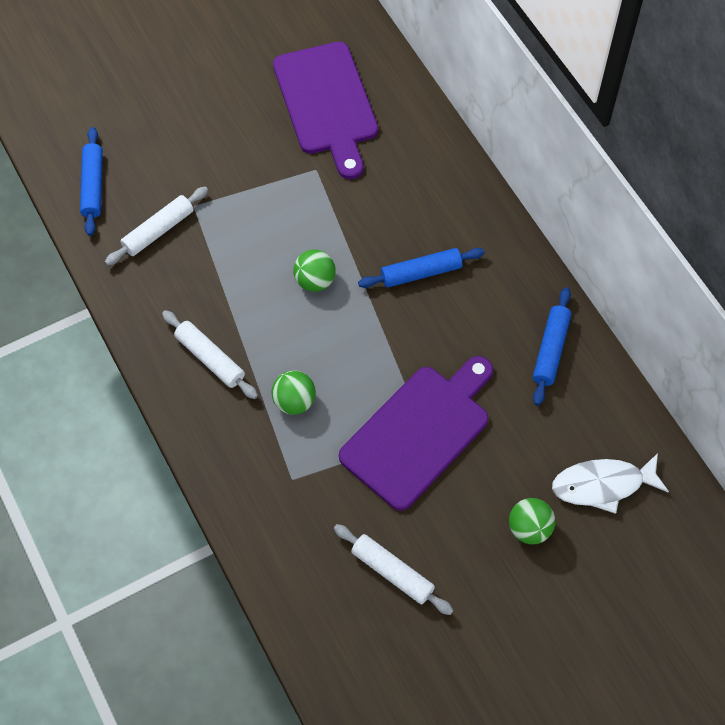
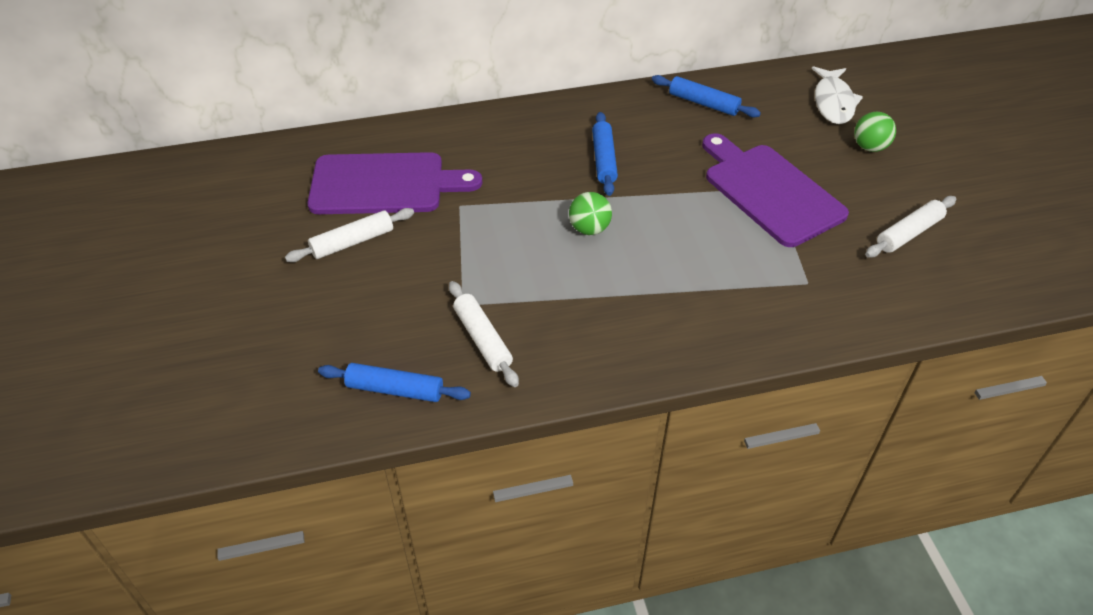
camera: 75 degrees left, 15 degrees down
(210, 359) = (658, 322): white rolling pin -> white rolling pin (352, 242)
(294, 401) = (722, 266): green ball -> none

